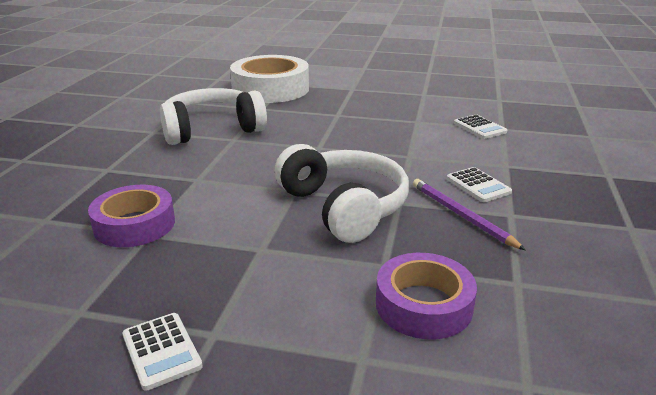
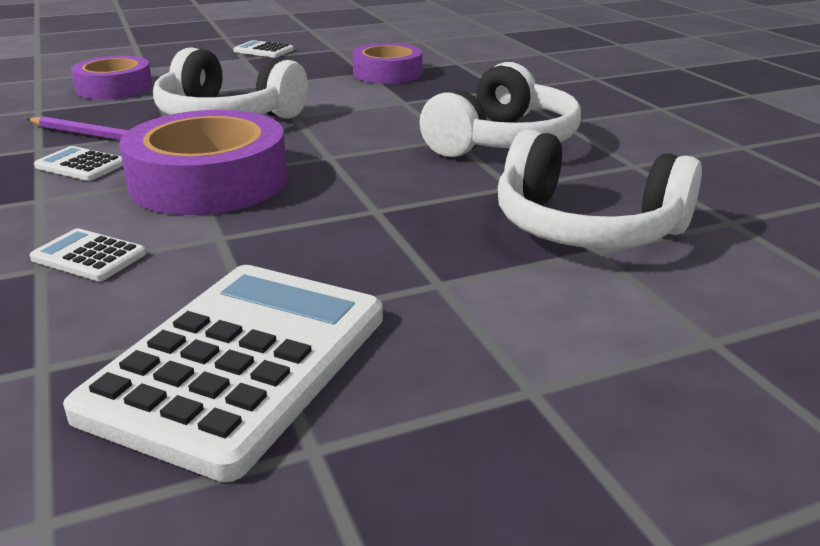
camera: 145 degrees right, 0 degrees up
(270, 89) = (586, 227): white tape -> white headphones
(402, 150) = (209, 181): none -> purple tape
(436, 87) = (239, 363): none -> white calculator

